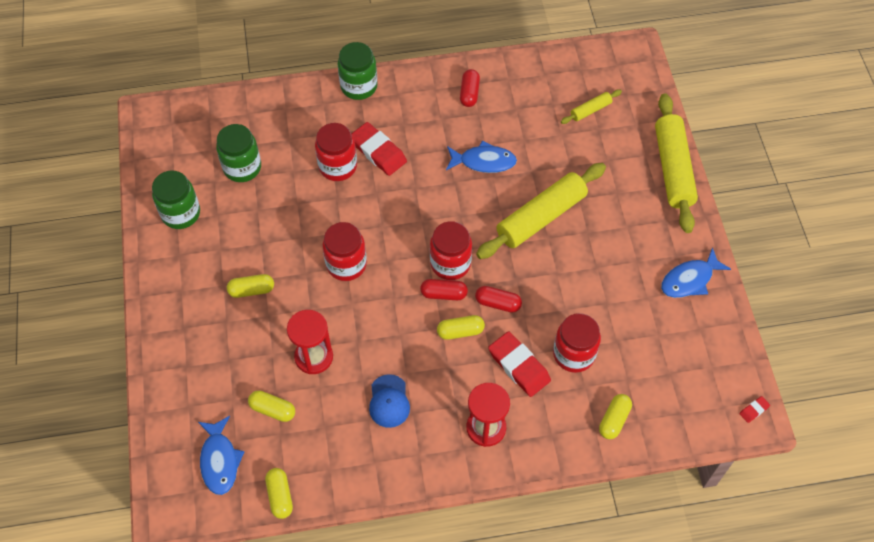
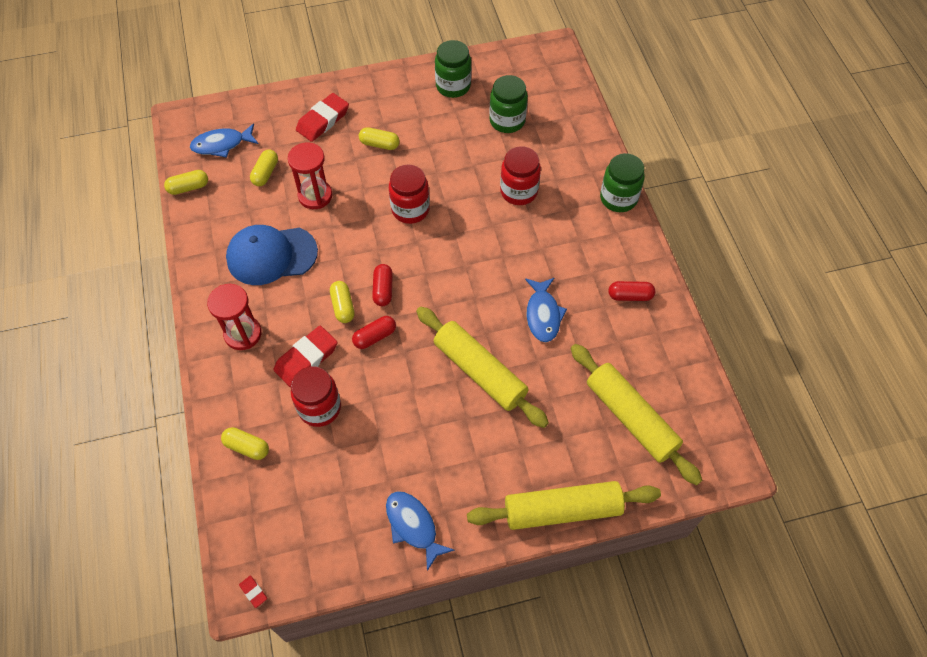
camera: 85 degrees right, 0 degrees up
(251, 290) = (379, 144): yellow capsule -> yellow capsule turned 60 degrees counterclockwise
(378, 151) = (541, 222): red eraser -> red eraser (323, 120)
(389, 401) = (271, 255): blue cap -> blue cap, size x1.78
(450, 264) = (417, 293): red jar -> none
(498, 303) = (375, 337): red capsule -> red capsule turned 45 degrees clockwise
(590, 110) = (630, 418): yellow rolling pin -> yellow rolling pin, size x2.15

